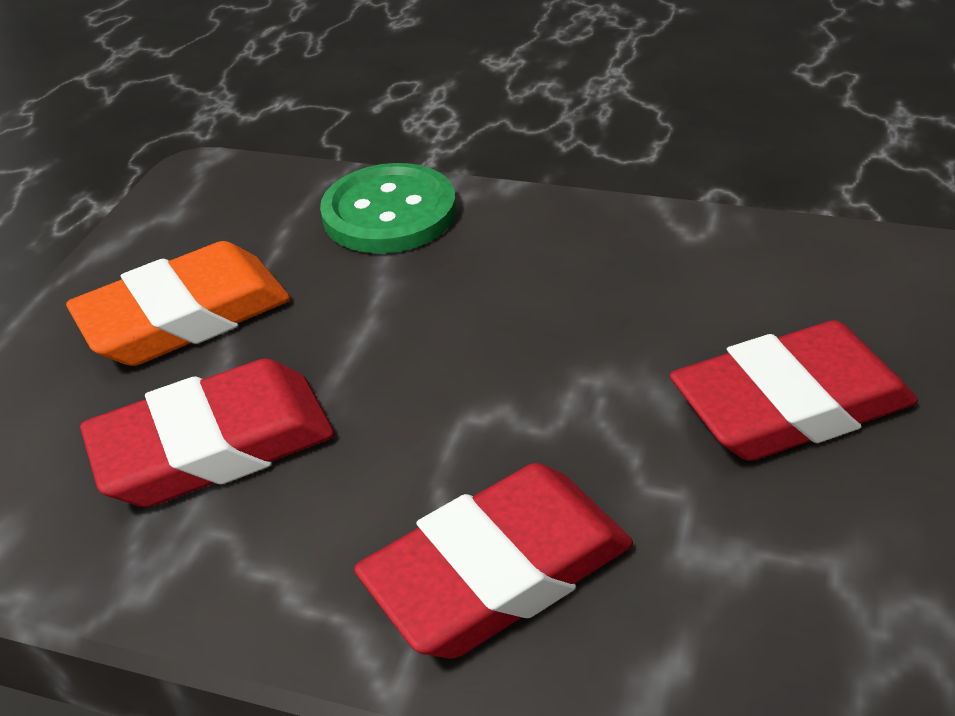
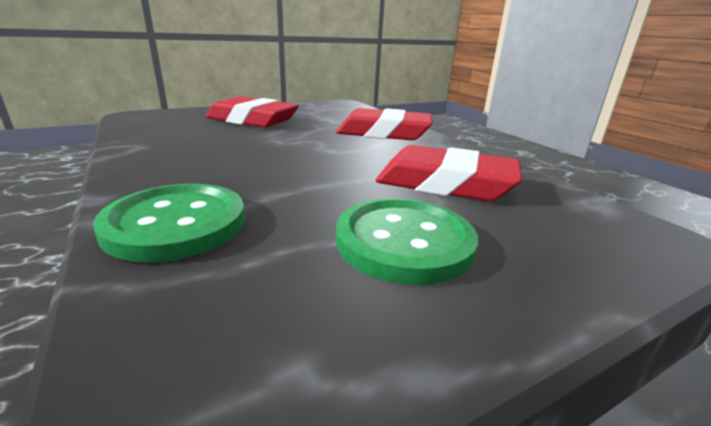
camera: 140 degrees left, 15 degrees down
(185, 316) = (404, 242): orange eraser -> green button

